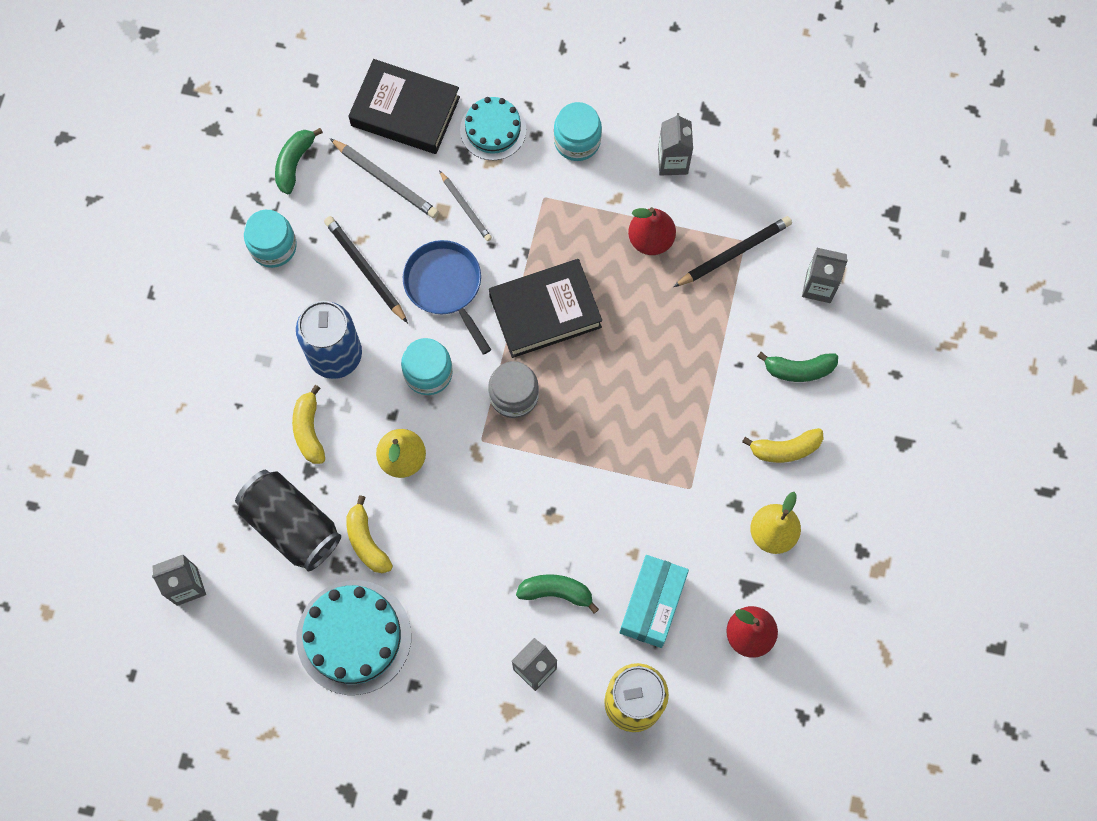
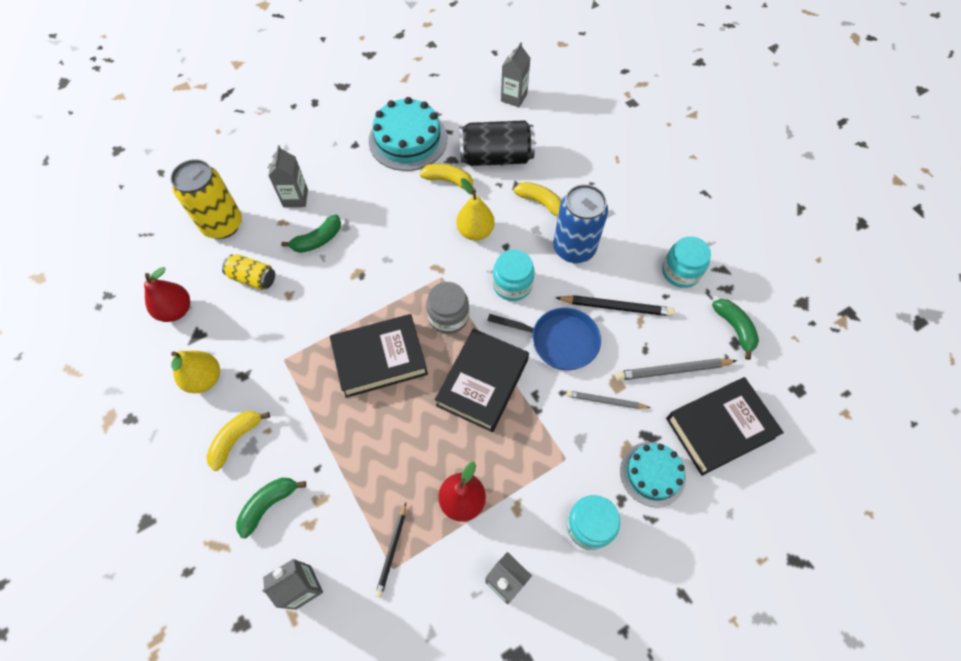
camera: 135 degrees right, 10 degrees down
(608, 411) = (380, 358): none -> black book
(652, 604) = (253, 278): turquoise box -> yellow can
(734, 253) = (392, 551): black pencil -> black pencil, size x0.66

